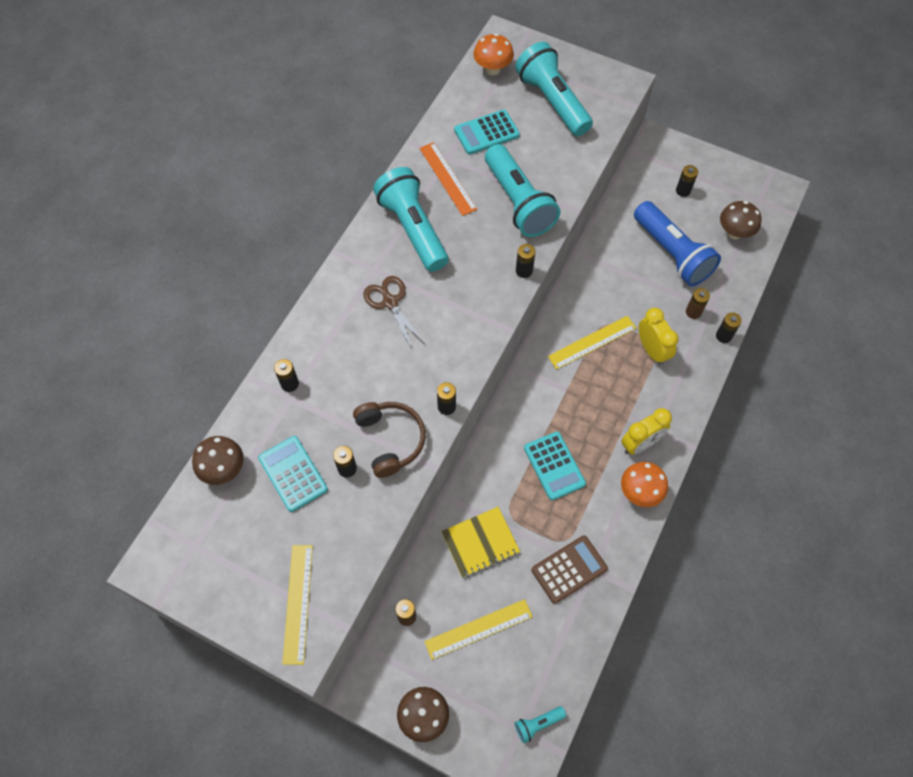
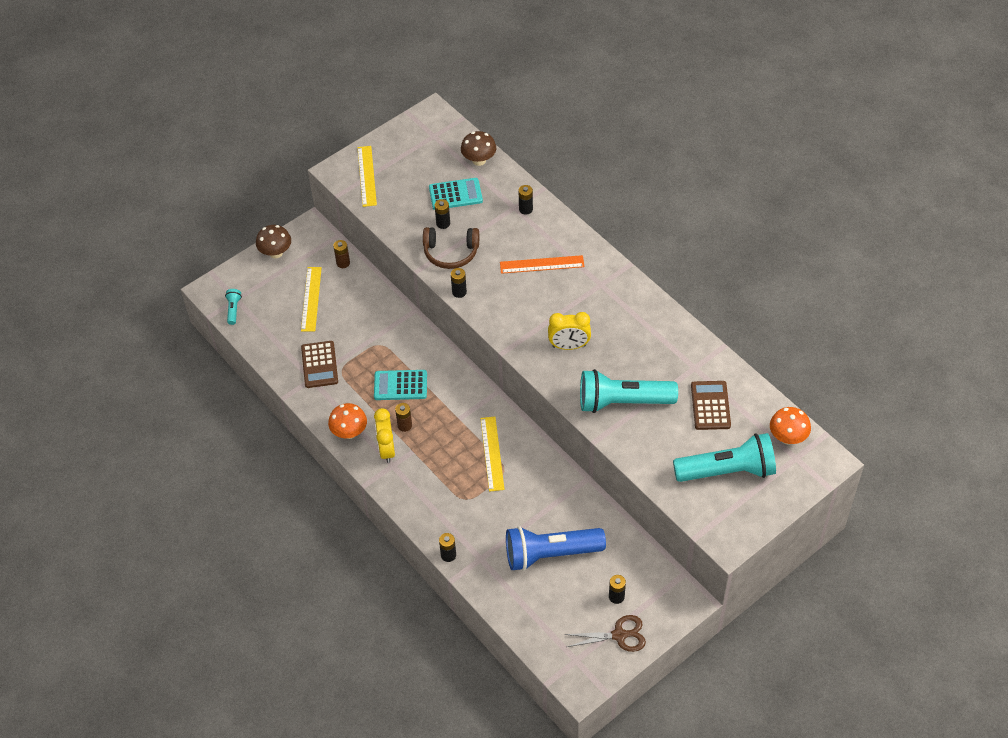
camera: 115 degrees right, 10 degrees down
(298, 603) = (366, 176): yellow ruler -> yellow ruler turned 60 degrees clockwise
(390, 302) = (565, 285): brown scissors -> brown scissors (619, 635)
(413, 229) = (628, 320): turquoise flashlight -> none
(447, 178) = (671, 360): orange ruler -> orange ruler (542, 264)
(480, 543) = (368, 320): yellow notebook -> none
(486, 133) = (710, 406): turquoise calculator -> brown calculator
(524, 271) = (552, 381): black battery -> none
(652, 350) = (462, 494): yellow clock -> yellow clock (569, 346)
(693, 312) = (483, 542): brown battery -> brown battery (404, 425)
(734, 232) = (549, 618): brown mushroom -> none

